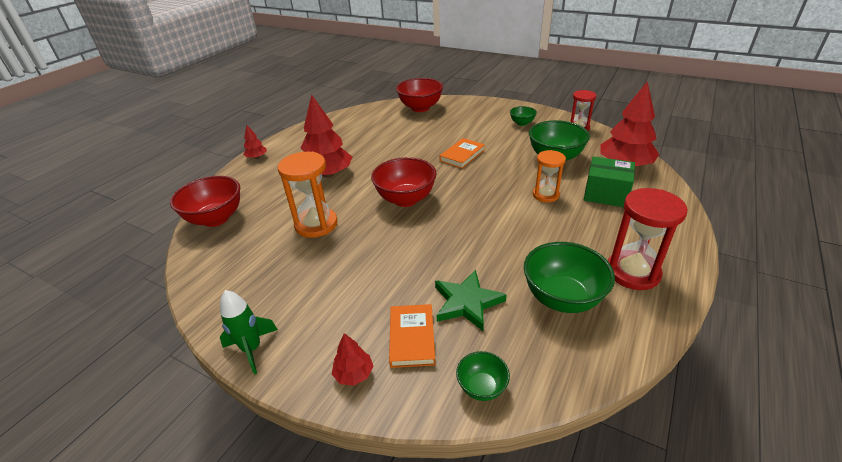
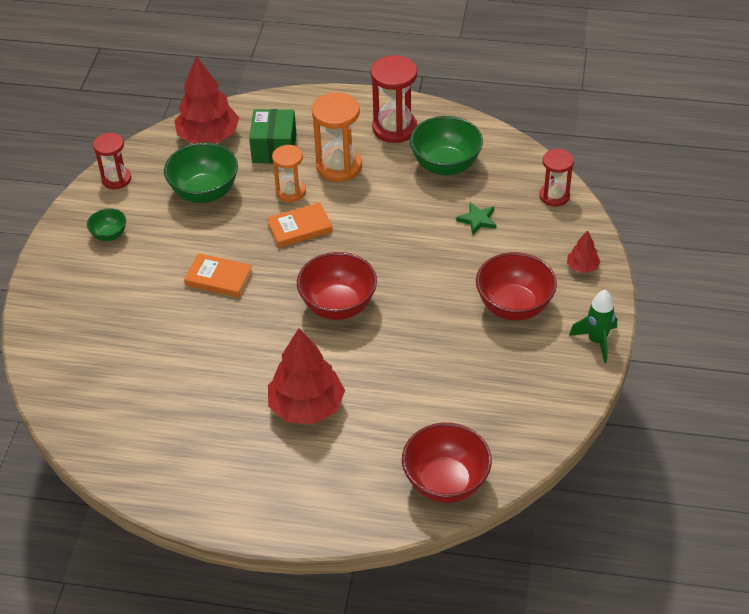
camera: 110 degrees left, 10 degrees up
(256, 157) = (284, 523): red tree -> none
(316, 224) = (416, 371): orange hourglass -> orange hourglass (339, 166)
(412, 337) = (531, 244): orange book -> orange book (300, 228)
(420, 108) = (67, 366): red bowl -> red bowl (514, 306)
(467, 302) = (477, 220): green star -> green star, size x0.62
(482, 387) = (554, 196): green bowl -> red hourglass

